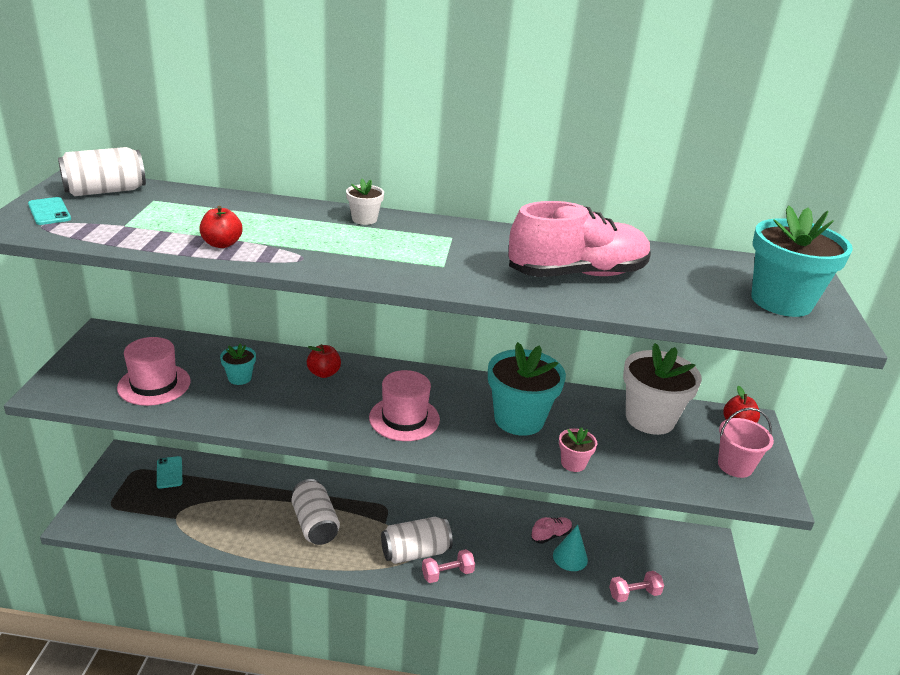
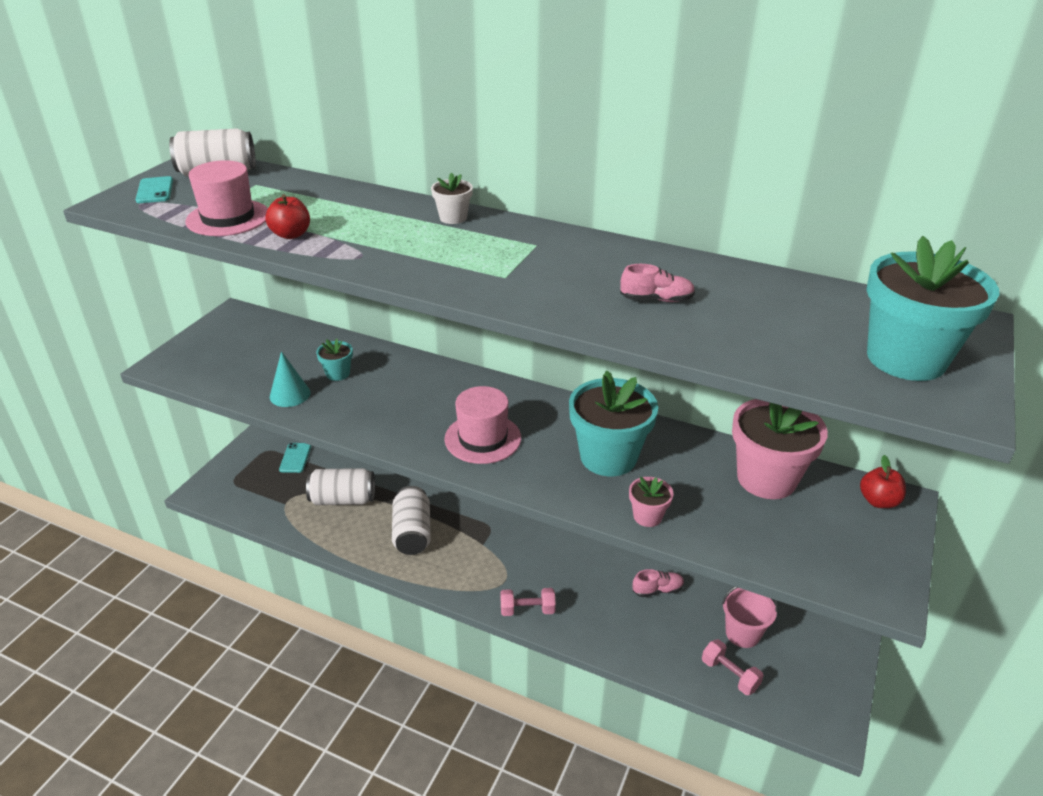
camera: 20 degrees right, 5 degrees up
(154, 384) = (256, 370): pink hat -> pink hat (228, 218)
(324, 373) = (422, 379): red apple -> none
(415, 552) = (502, 580): white can -> white can (343, 499)
(570, 557) = (670, 618): turquoise cone -> turquoise cone (290, 394)
(577, 274) = (656, 299): pink shoe -> pink shoe, size x0.41
(634, 594) = (729, 674): pink dumbbell -> pink dumbbell turned 45 degrees clockwise
(650, 419) = (766, 479): white flower pot -> pink flower pot
(735, 466) = (849, 552): pink bucket -> pink bucket (742, 633)

